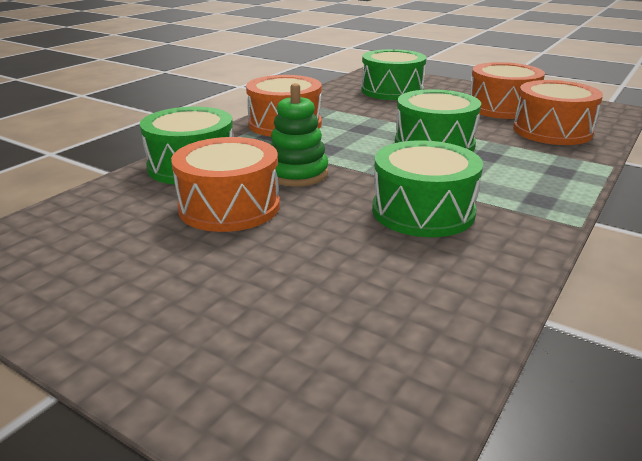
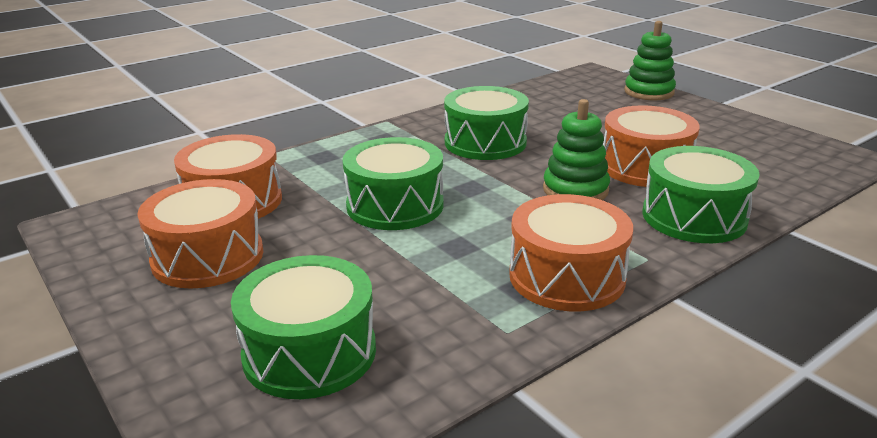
camera: 160 degrees left, 0 degrees up
(205, 397) = (649, 92): none -> green stacking toy

